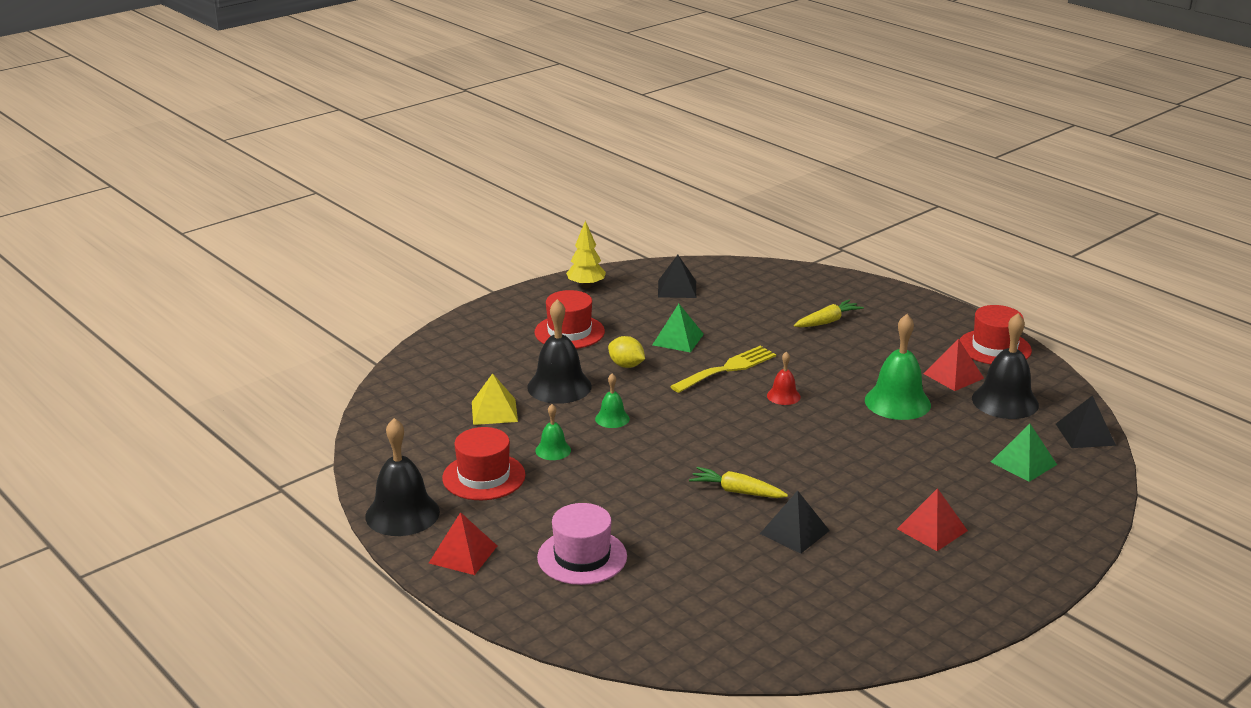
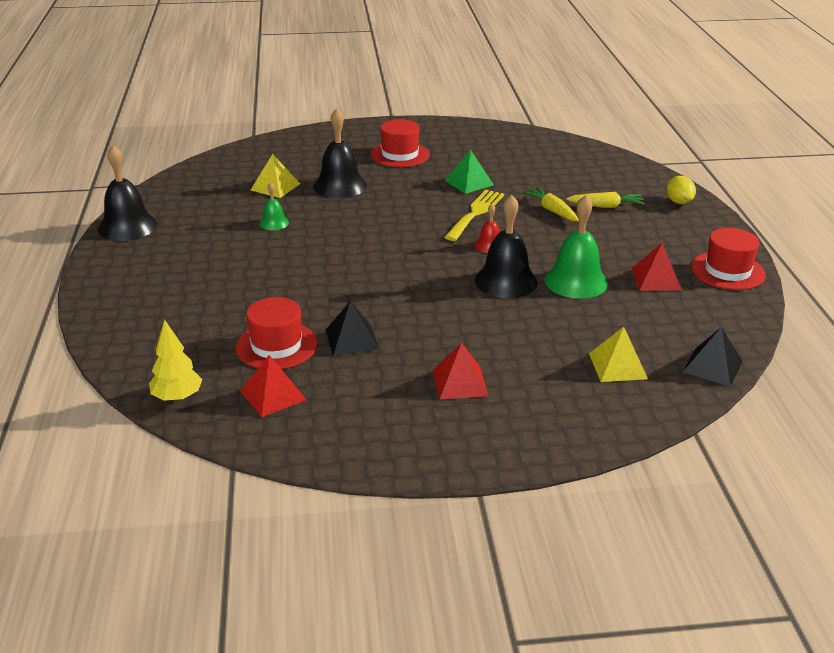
camera: 35 degrees right, 5 degrees up
(463, 554) = (122, 264): red pyramid -> red pyramid (273, 395)
(484, 477) = (207, 223): red hat -> red hat (276, 346)
(582, 557) = (187, 295): pink hat -> none
(586, 286) = (457, 129): yellow tree -> yellow tree (177, 397)
(612, 418) = (343, 217): green bell -> none
(626, 365) = (406, 187): yellow lemon -> yellow lemon (679, 202)
(677, 288) = (520, 150): black pyramid -> none
(727, 369) = (475, 213): yellow fork -> yellow fork turned 60 degrees counterclockwise
(736, 491) = (353, 295): yellow carrot -> yellow carrot (551, 210)
(1005, 401) = (674, 314): black bell -> black bell (505, 281)
(1023, 463) = (617, 366): green pyramid -> yellow pyramid

